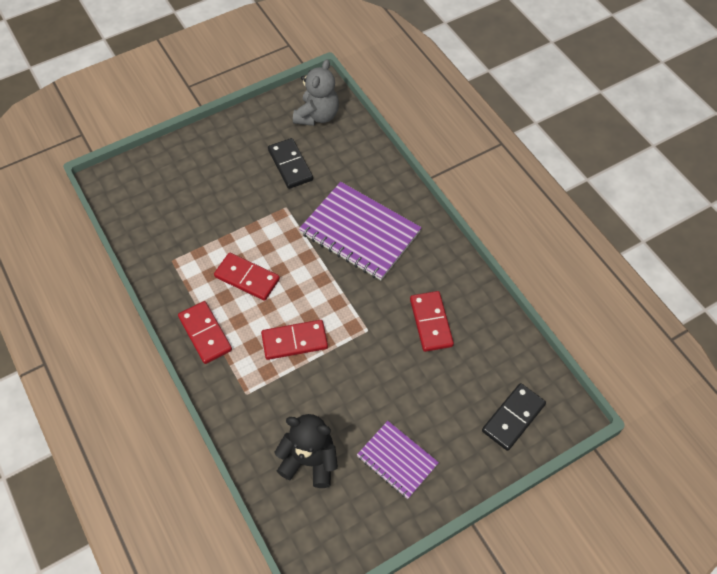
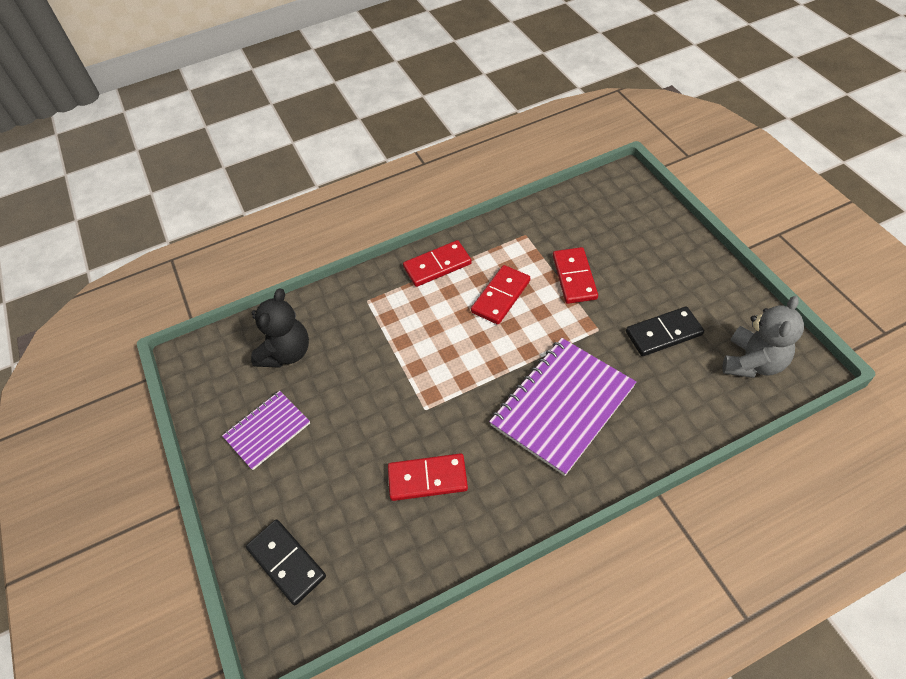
camera: 100 degrees right, 5 degrees down
(294, 341) = (420, 339): red domino -> red domino (574, 277)
(317, 116) = (752, 362): grey teddy bear -> grey teddy bear turned 90 degrees counterclockwise

